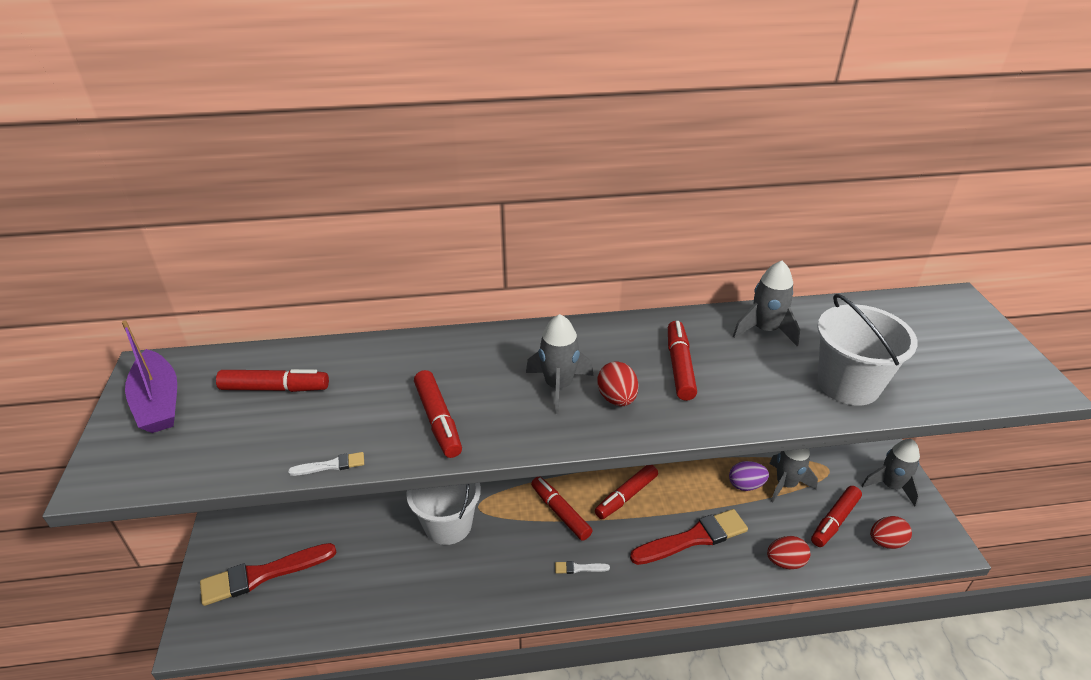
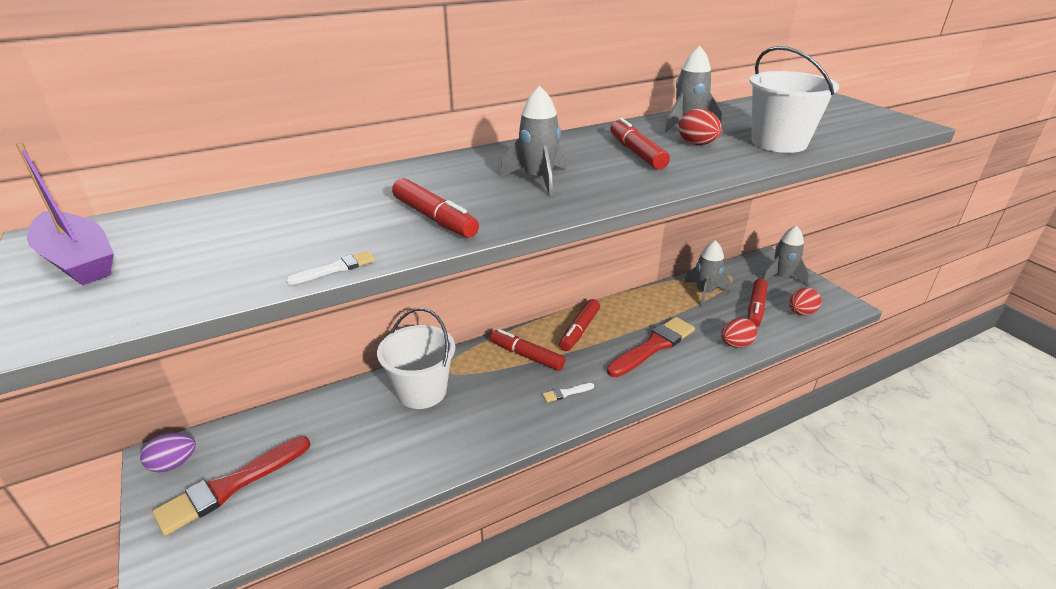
camera: 20 degrees left, 5 degrees down
(275, 388) = (229, 227): red marker -> none
(617, 399) = (598, 178): red egg -> red egg (697, 144)
(745, 485) = (674, 300): purple egg -> purple egg (174, 464)

